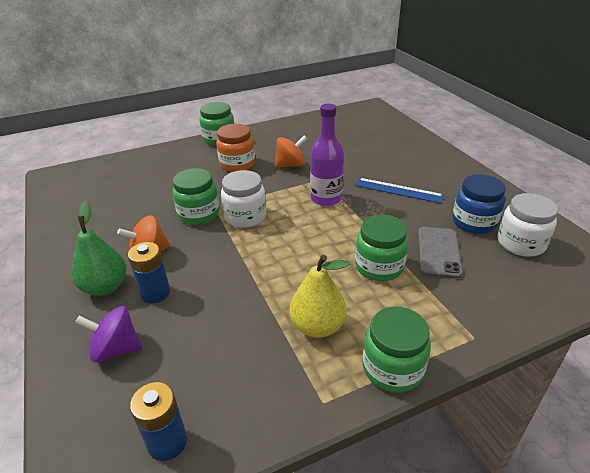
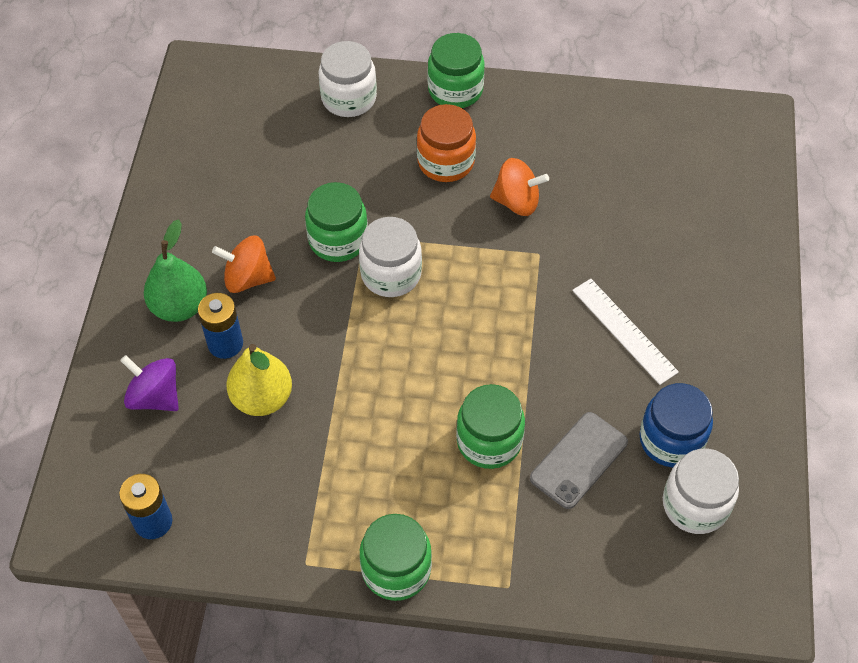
camera: 30 degrees right, 20 degrees up
(160, 159) = (349, 98): none -> white jar
(317, 326) = (360, 481): yellow pear -> yellow pear (262, 398)
(326, 198) = (515, 295): purple bottle -> none
(398, 190) = (624, 331): blue ruler -> white ruler

